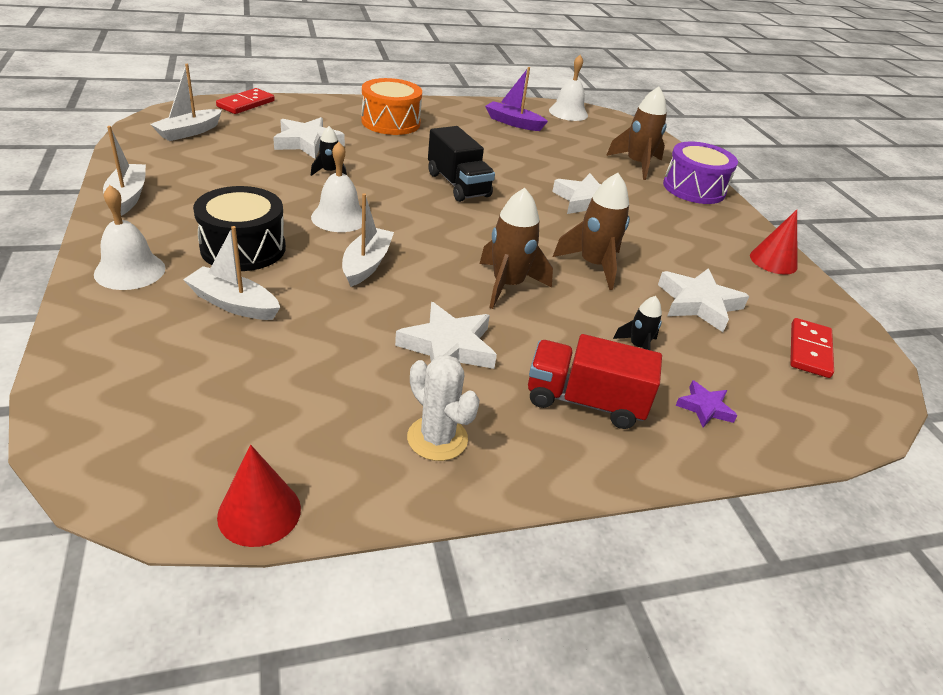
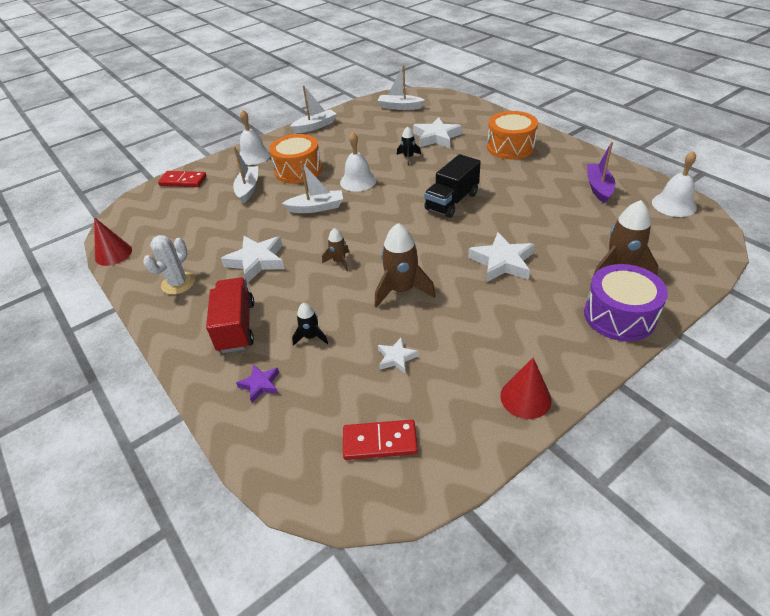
camera: 75 degrees right, 5 degrees up
(243, 248) = (298, 170): black drum -> orange drum
(246, 104) = (459, 102): red domino -> red domino (183, 181)
(507, 285) = (339, 261): brown rocket -> brown rocket, size x0.54
(698, 304) = (396, 358): white star -> white star, size x0.55

